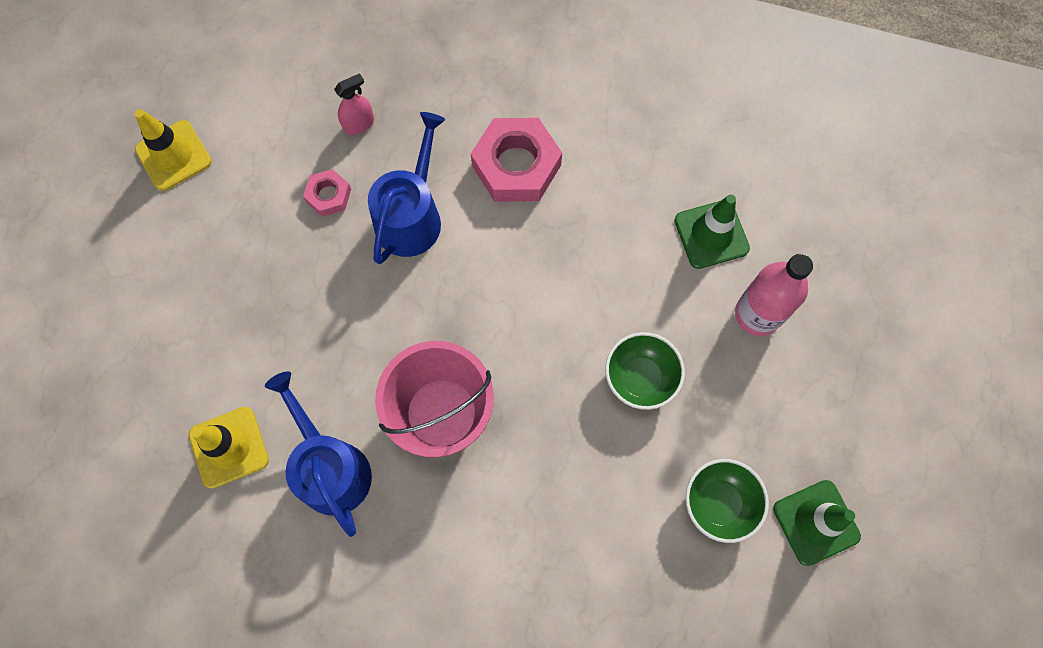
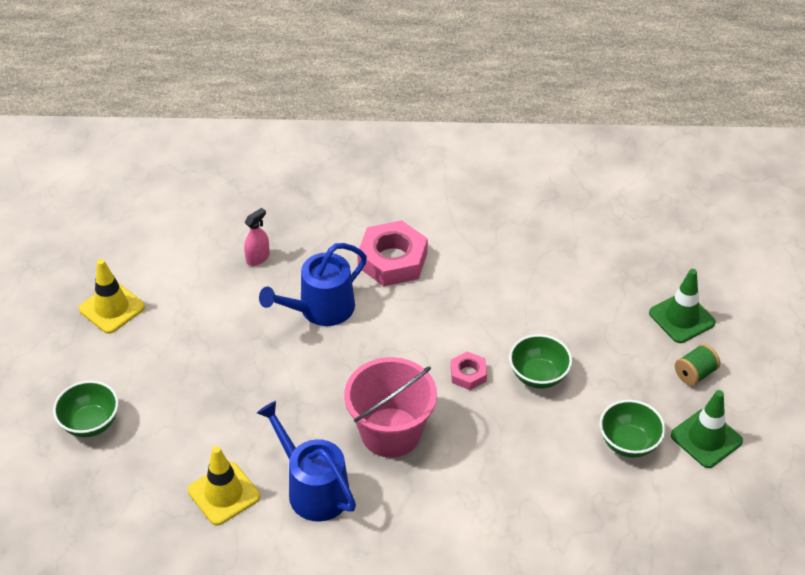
camera: 15 degrees left, 25 degrees down
(108, 311) = (90, 423): none -> green bowl
(328, 195) = (249, 309): pink nut -> pink nut (468, 374)
(411, 216) = (321, 309): blue watering can -> blue watering can turned 135 degrees counterclockwise
(711, 234) = (558, 273): green traffic cone -> green traffic cone (681, 318)
(757, 314) = (612, 316): pink bottle -> none
(833, 425) = (695, 373): none -> green spool

